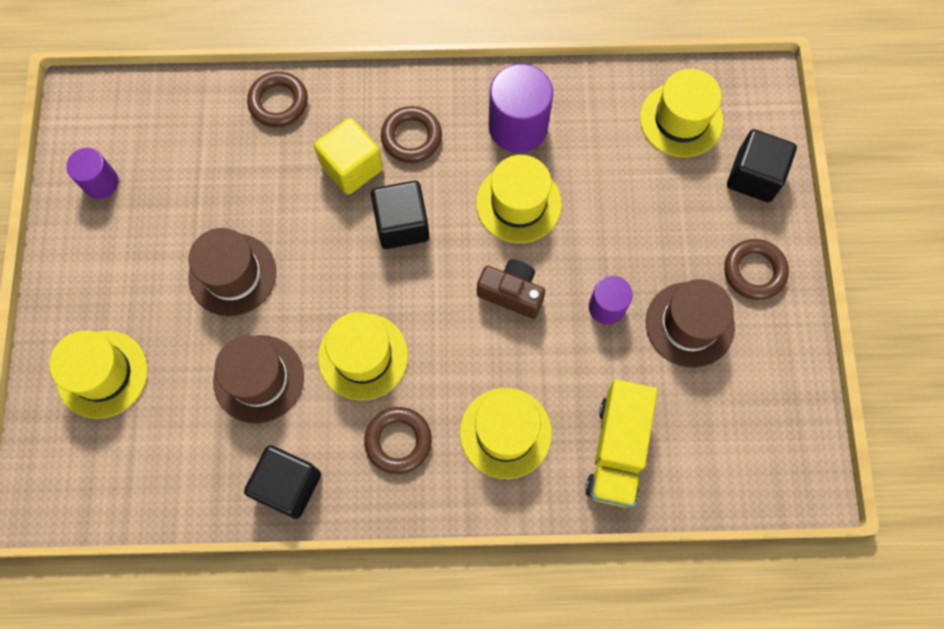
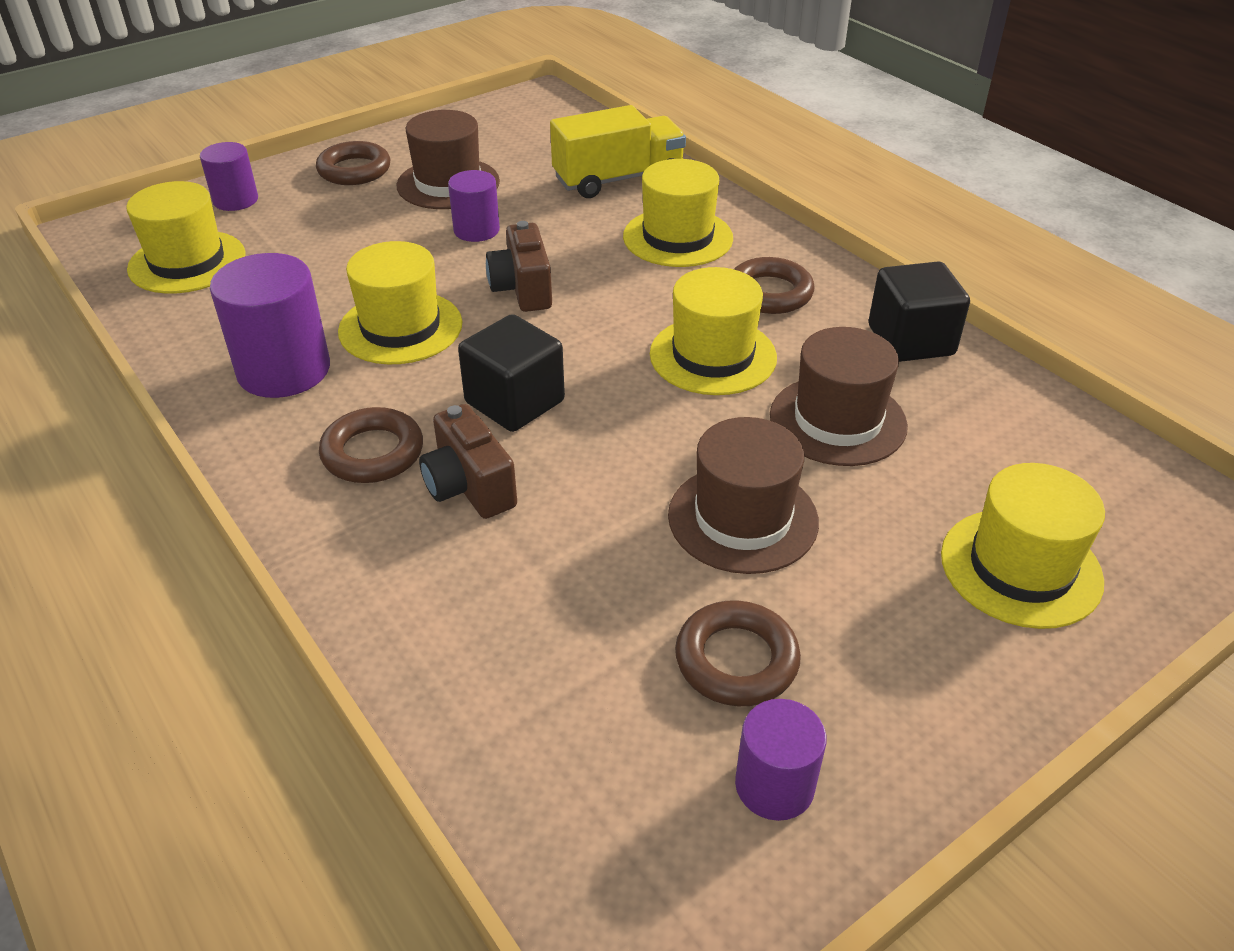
camera: 125 degrees left, 30 degrees down
(278, 102) = (419, 629): brown ring -> brown ring (736, 660)
(351, 167) = (469, 487): yellow cube -> brown camera
(754, 176) = (235, 200): black cube -> purple cylinder

